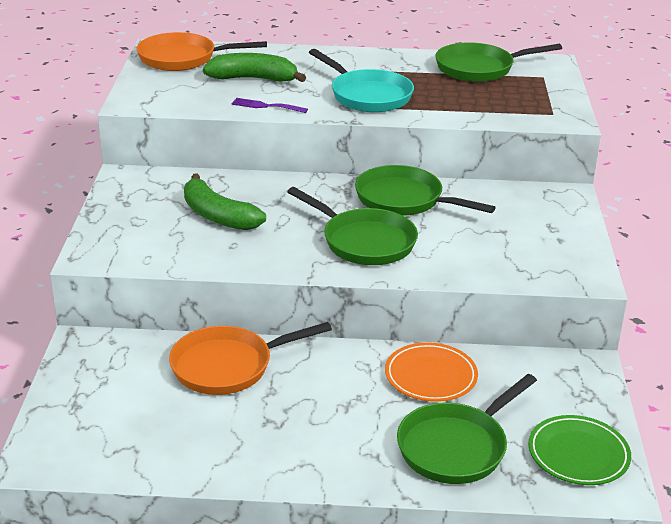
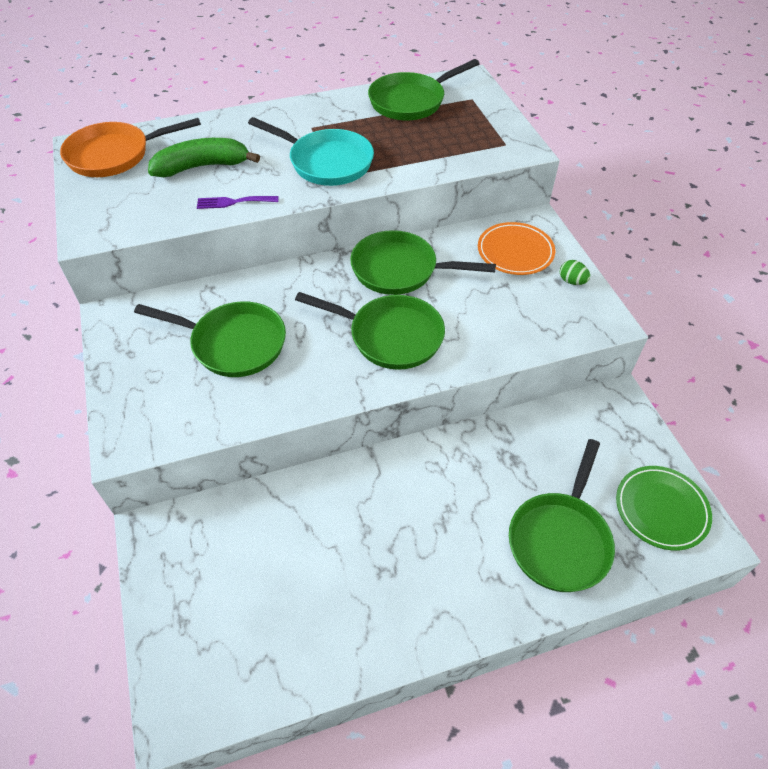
camera: 20 degrees left, 20 degrees up
(218, 216) = (233, 343): green banana -> green pan
(228, 366) = (311, 511): orange pan -> none
(430, 376) = (498, 459): orange plate -> orange plate (515, 252)
(574, 243) = (572, 281): none -> green egg

